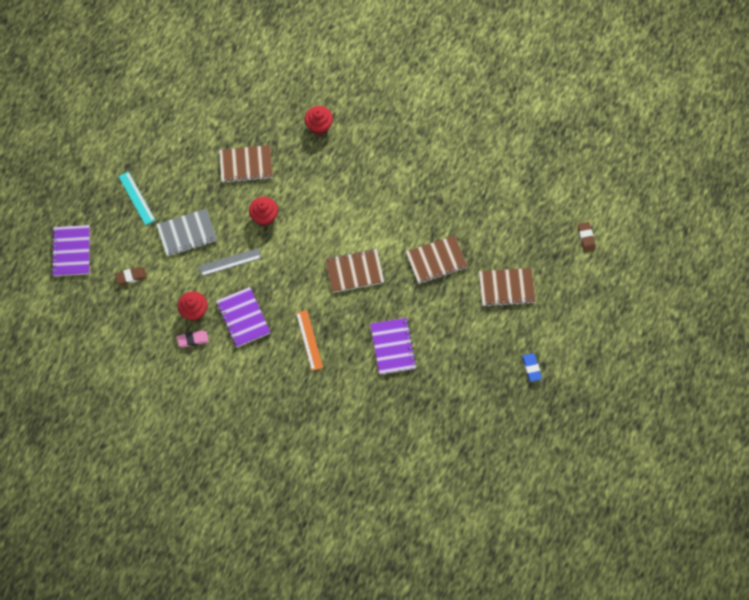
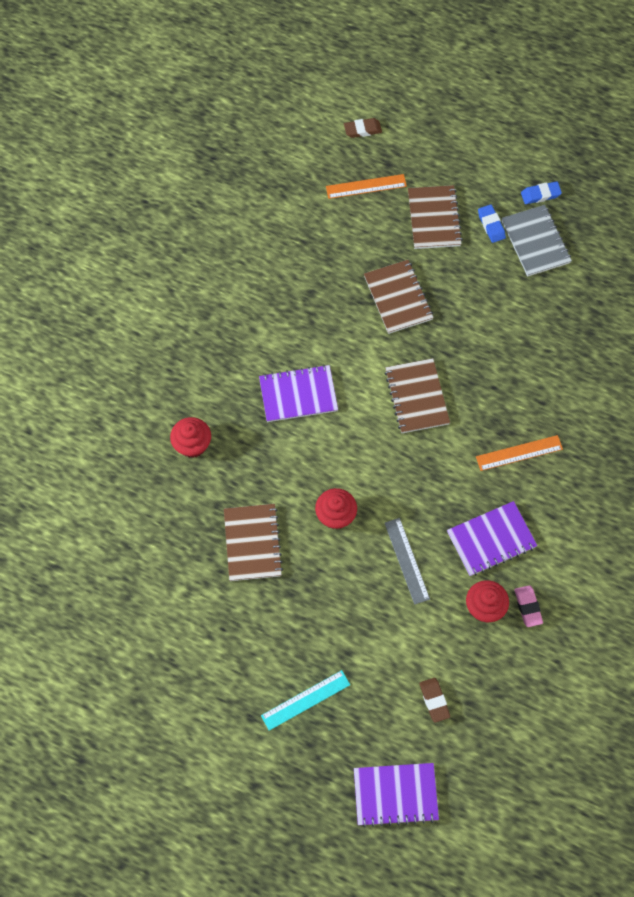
camera: 90 degrees left, 0 degrees up
(187, 233) = (363, 623): grey notebook -> grey notebook (535, 242)
(393, 347) = (522, 350): purple notebook -> purple notebook (298, 394)
(502, 329) = (491, 225): none -> blue eraser
(533, 239) = (366, 186): none -> orange ruler

